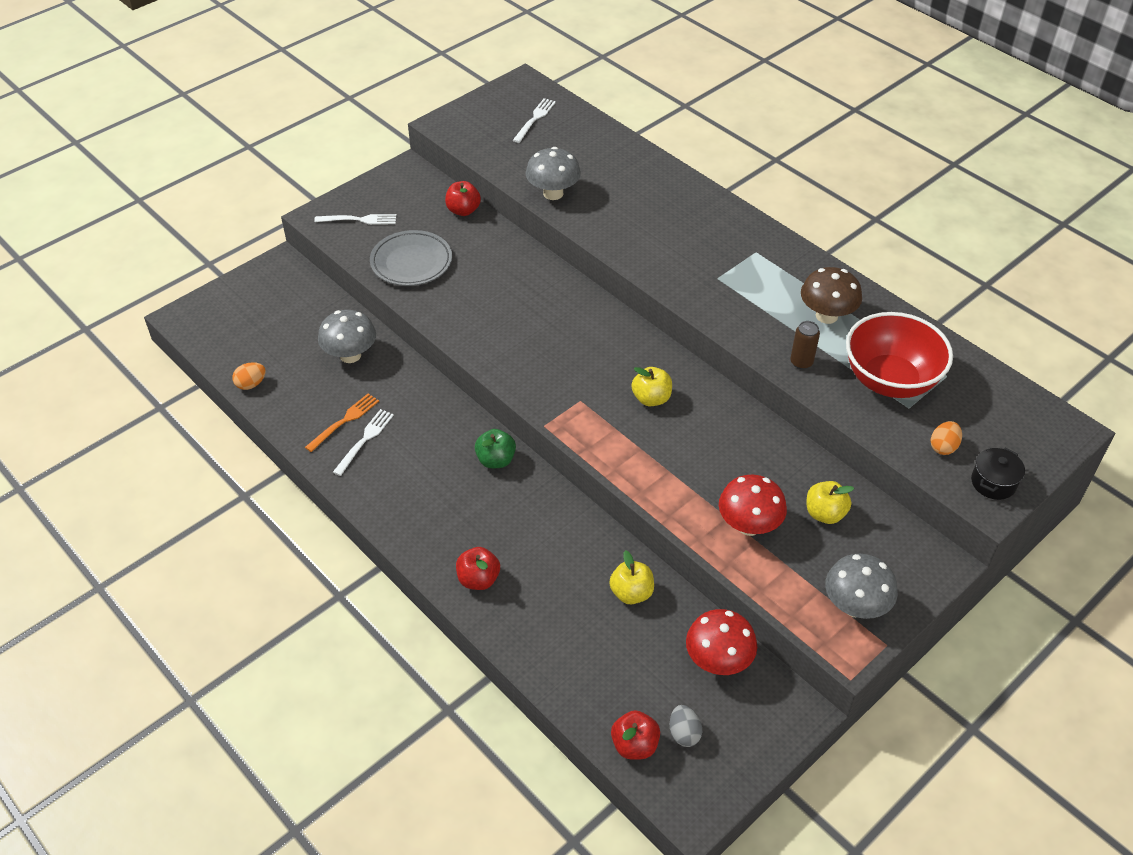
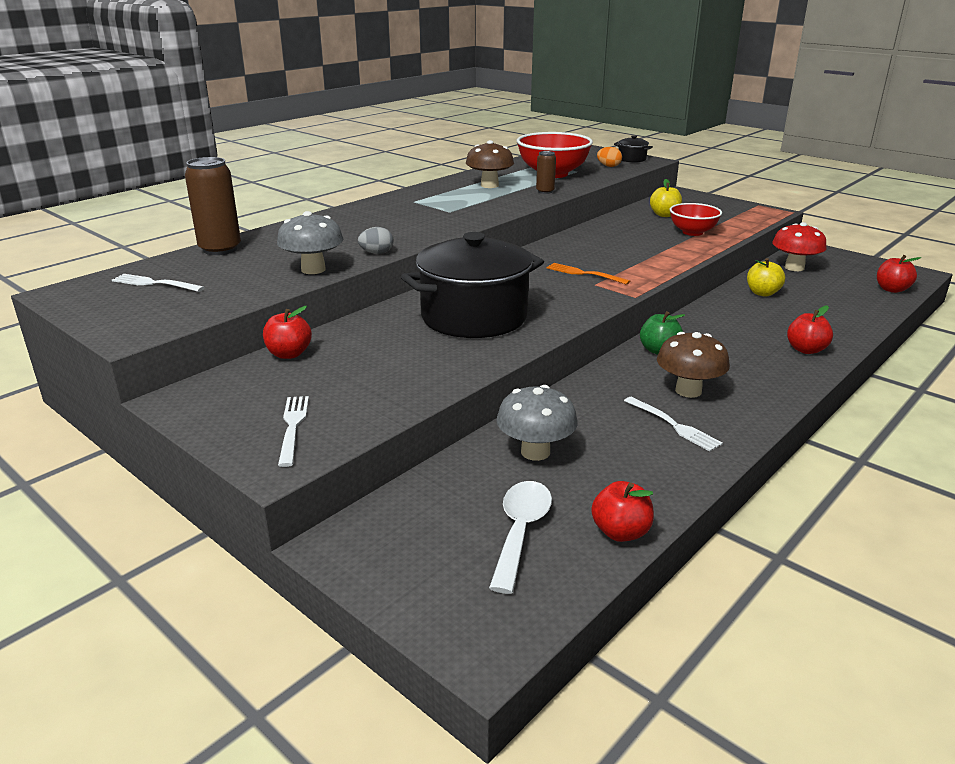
camera: 95 degrees left, 20 degrees down
(251, 384) = (620, 532): orange egg -> red apple
(267, 339) = (520, 531): none -> white spoon
(344, 421) = (651, 442): orange fork -> orange fork (584, 274)
(365, 440) = (674, 425): white fork -> white fork turned 150 degrees counterclockwise
(411, 262) = (393, 379): grey plate -> none
(416, 462) = (688, 391): none -> brown mushroom
(513, 309) = (474, 317): none -> black pot
(609, 140) = (220, 249): none -> brown can
(651, 398) = (578, 260): yellow apple -> none
(684, 733) = (864, 276): grey egg -> grey egg (376, 253)
(749, 525) = (692, 232): red mushroom -> red bowl
(855, 606) = (736, 210): grey mushroom -> none

